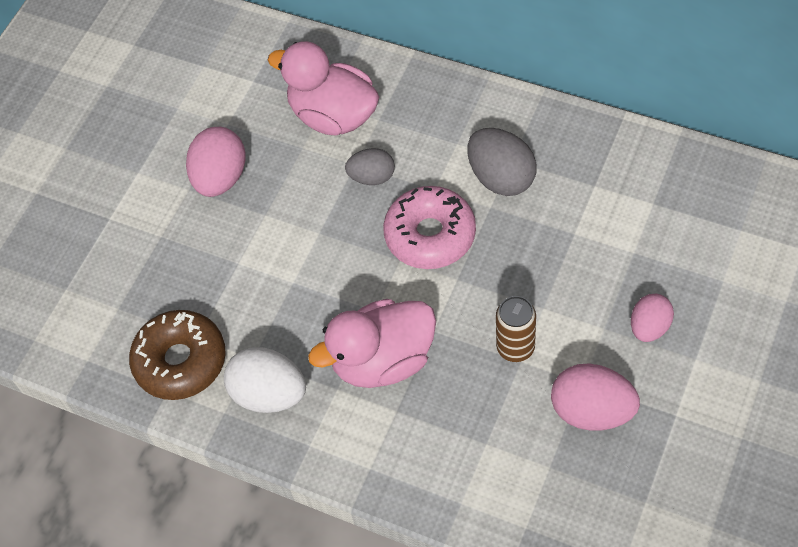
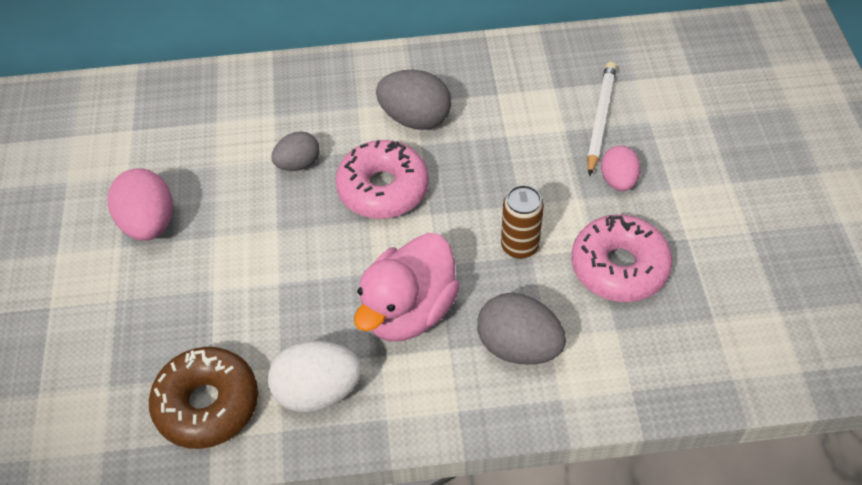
camera: 35 degrees left, 5 degrees down
(333, 116) = (229, 129): pink duck -> none
(454, 439) = (518, 346): none -> grey egg
(592, 411) = (619, 267): pink egg -> pink donut
(676, 256) = (600, 119): none -> white pencil

